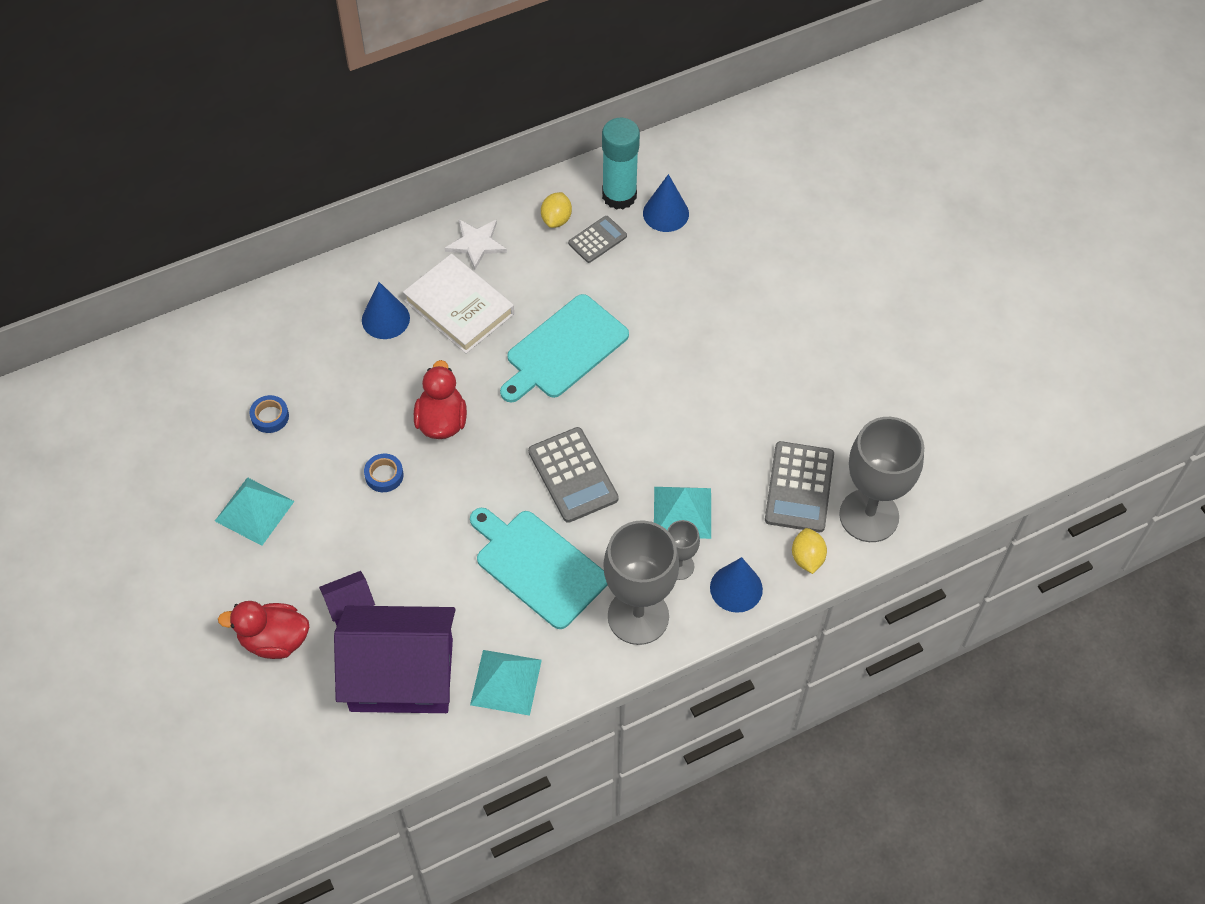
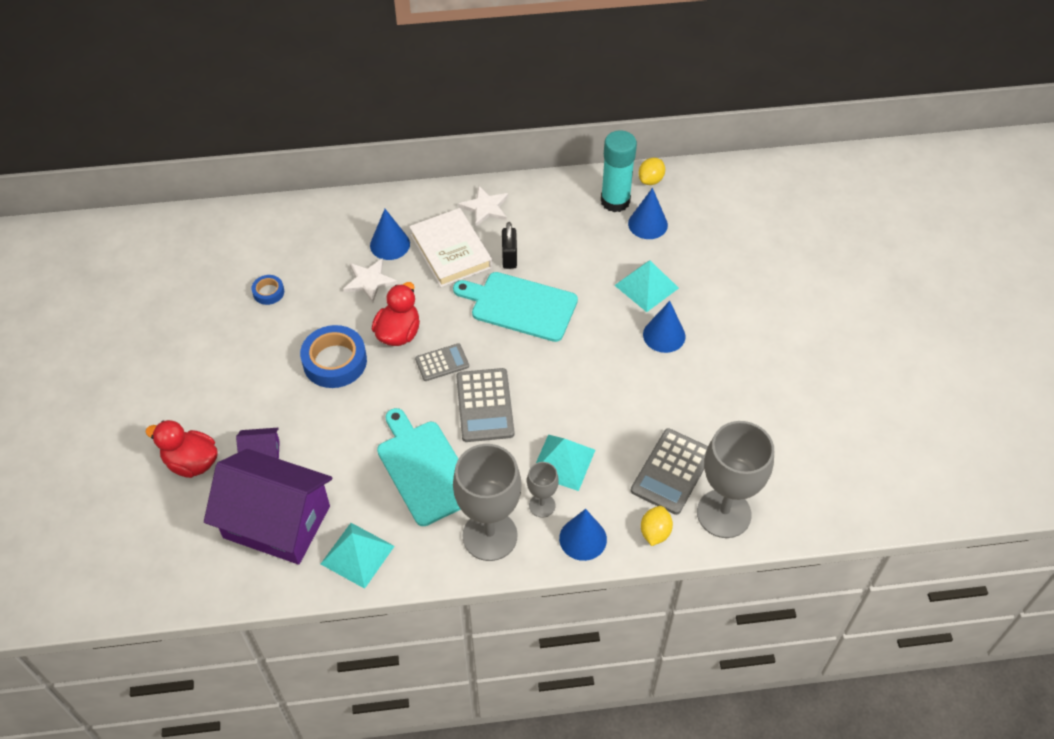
camera: 20 degrees right, 5 degrees down
(254, 511) = (223, 359): turquoise pyramid -> turquoise pyramid (646, 286)
(381, 370) = (369, 281): none -> white star
(384, 475) = (335, 361): blue tape -> blue tape, size x1.96
(528, 296) = (509, 257): none -> black padlock
(556, 219) = (557, 206): yellow lemon -> yellow lemon (650, 180)
(564, 349) = (520, 306): turquoise cutting board -> turquoise cutting board turned 45 degrees clockwise
(597, 240) = (583, 230): grey calculator -> grey calculator (442, 363)
(733, 338) = (664, 335): none -> blue cone

